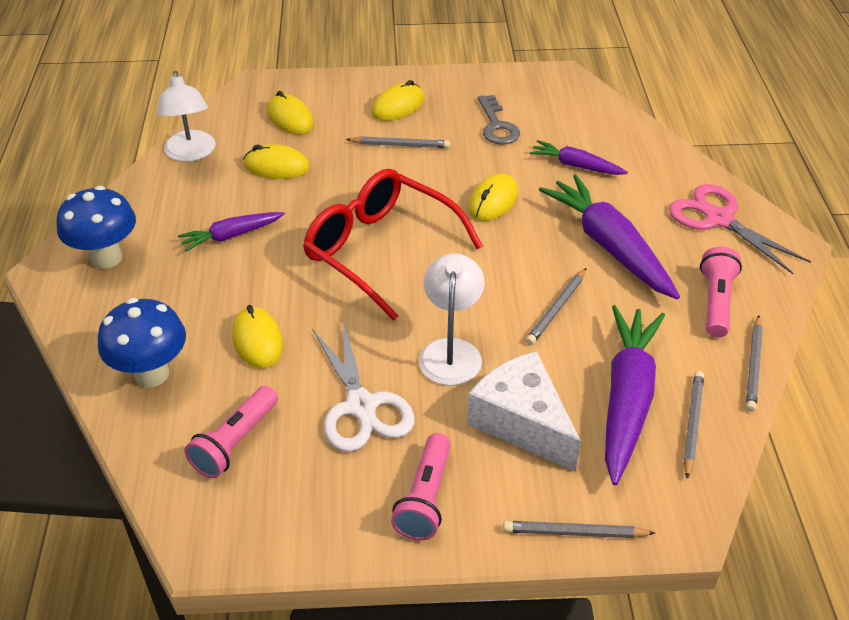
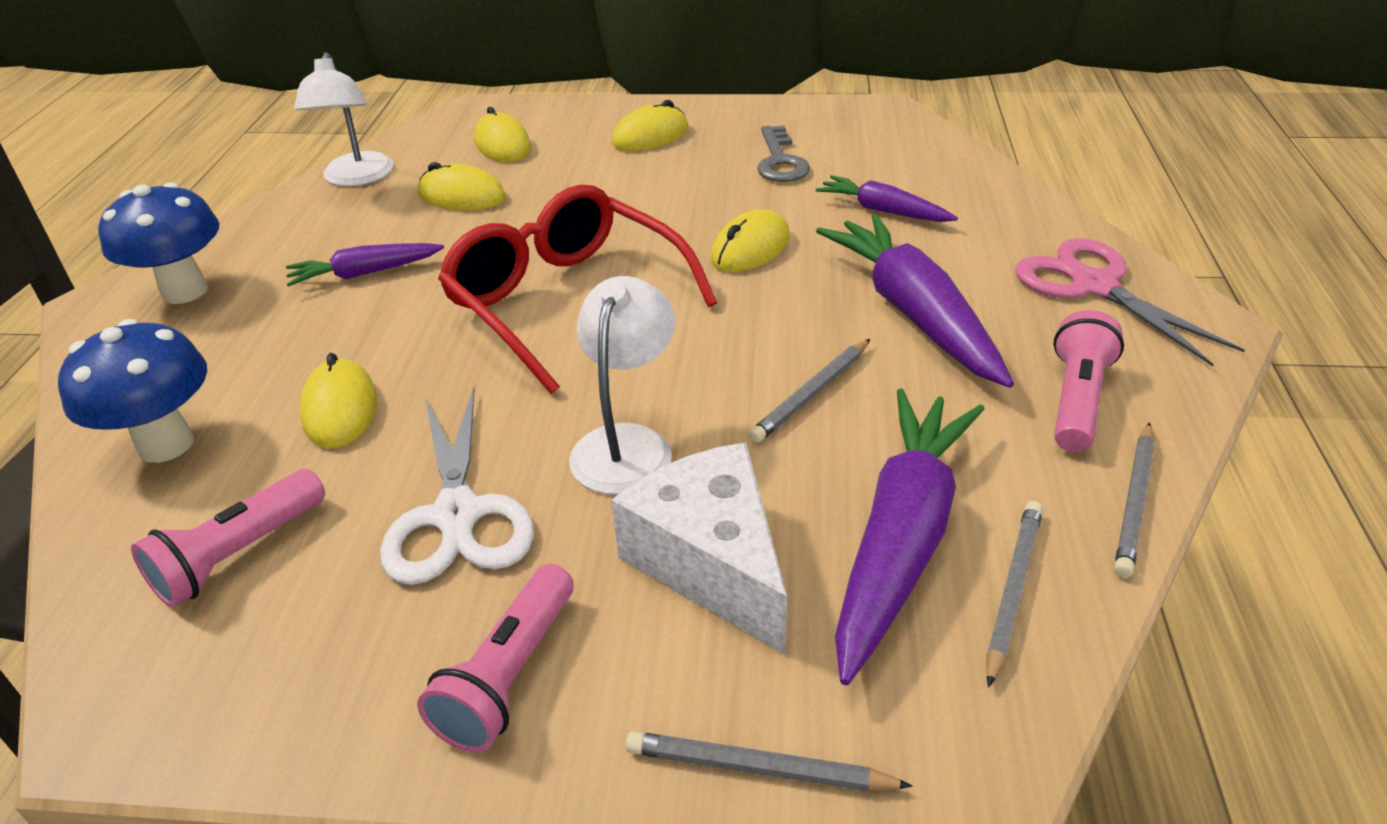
camera: 10 degrees right, 5 degrees down
(400, 145) = (639, 178): grey pencil -> none

